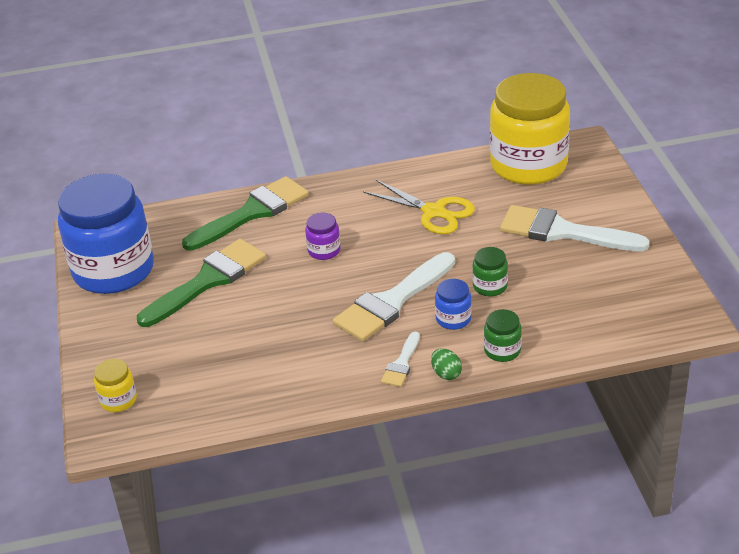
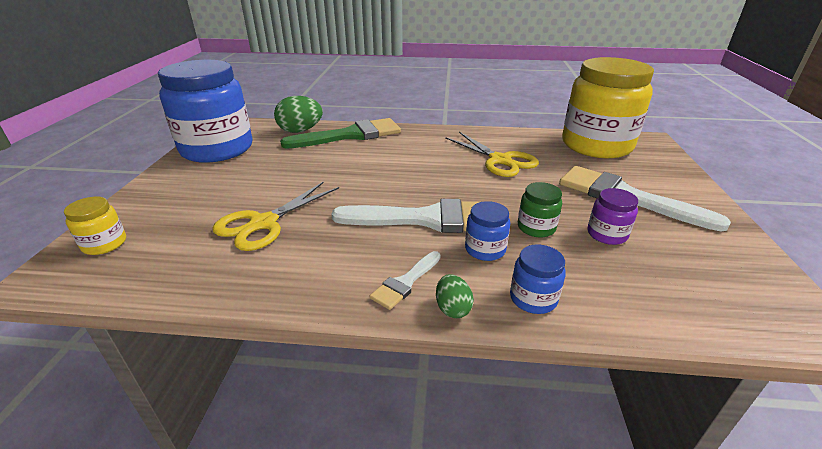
camera: 15 degrees right, 5 degrees down
(187, 219) = (300, 131): none -> green egg
(208, 281) = (279, 169): green brush -> none
(245, 344) = (264, 223): none -> yellow scissors
(324, 251) = (389, 168): purple jar -> purple jar (607, 234)
(392, 302) = (427, 219): white brush -> white brush turned 150 degrees counterclockwise
(502, 350) = (533, 298): green jar -> blue jar

